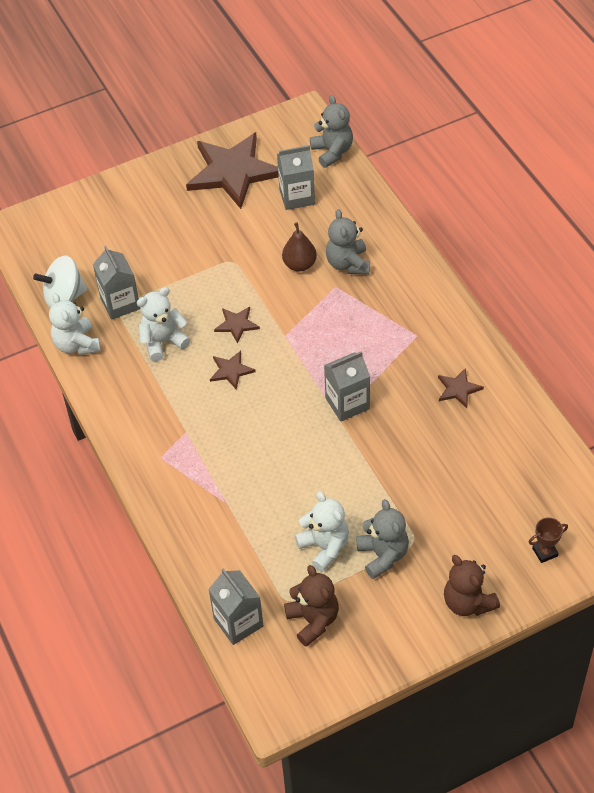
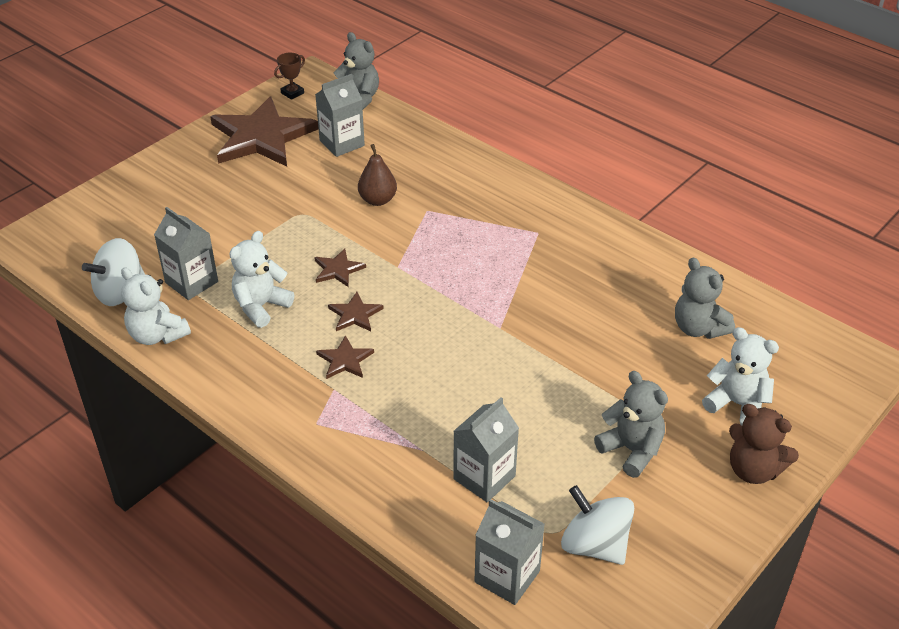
camera: 25 degrees left, 10 degrees down
(313, 620) = (594, 545): brown teddy bear -> white spinning top
(324, 547) = (561, 461): white teddy bear -> white teddy bear (737, 404)
(347, 403) = (502, 312): grey carton -> grey carton (484, 477)
(348, 264) = (429, 188): grey teddy bear -> grey teddy bear (698, 328)
(458, 389) = (611, 269): brown star -> brown star (345, 360)
(545, 552) = (799, 395): brown trophy -> brown trophy (292, 93)

